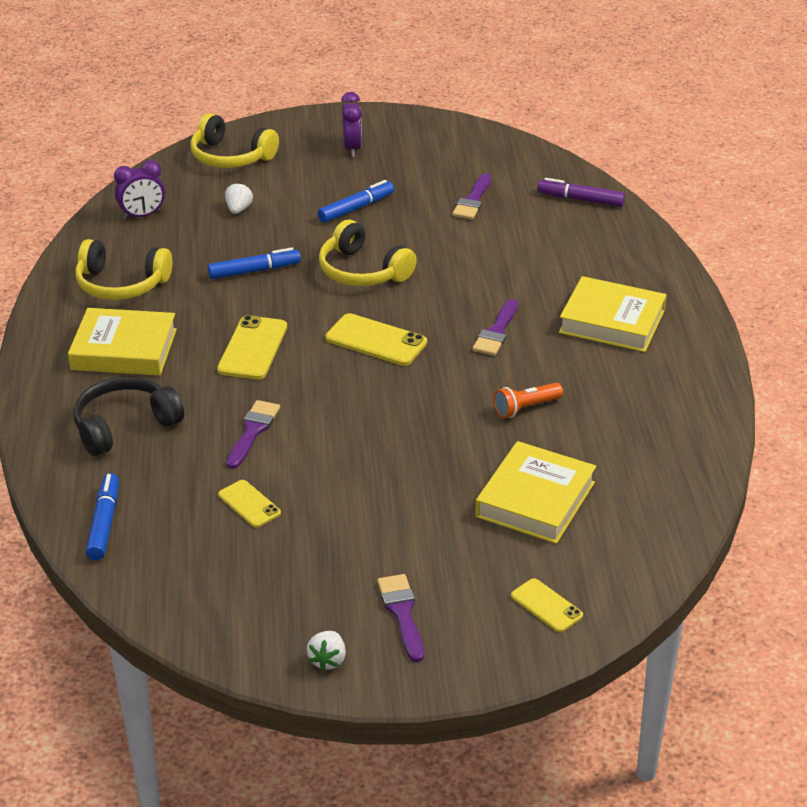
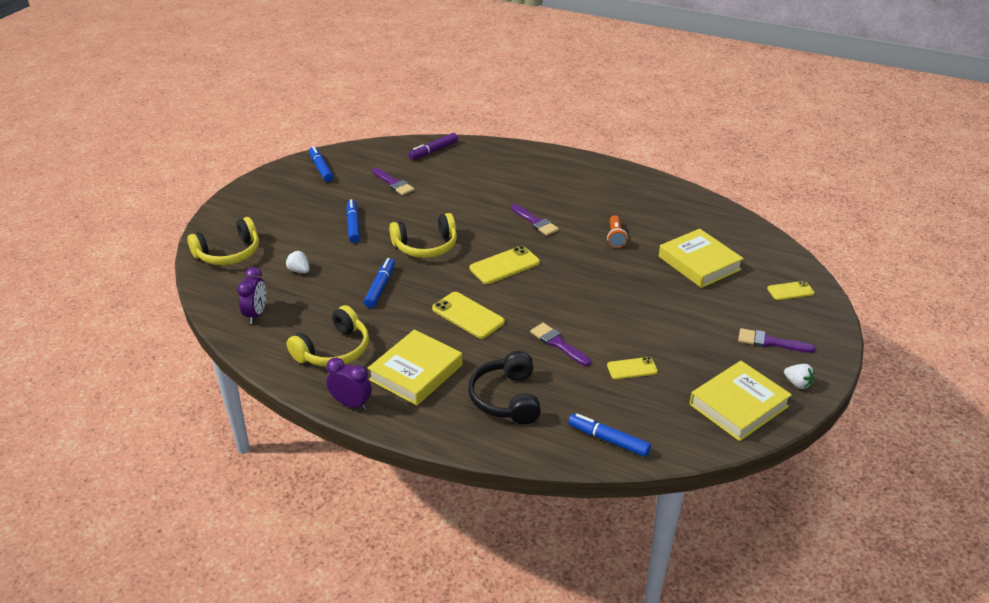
camera: 60 degrees left, 0 degrees up
(352, 149) = (282, 204): purple clock -> purple clock (351, 404)
(451, 142) = (321, 168): none -> blue marker
(612, 321) = (560, 183): yellow book -> yellow book (738, 405)

